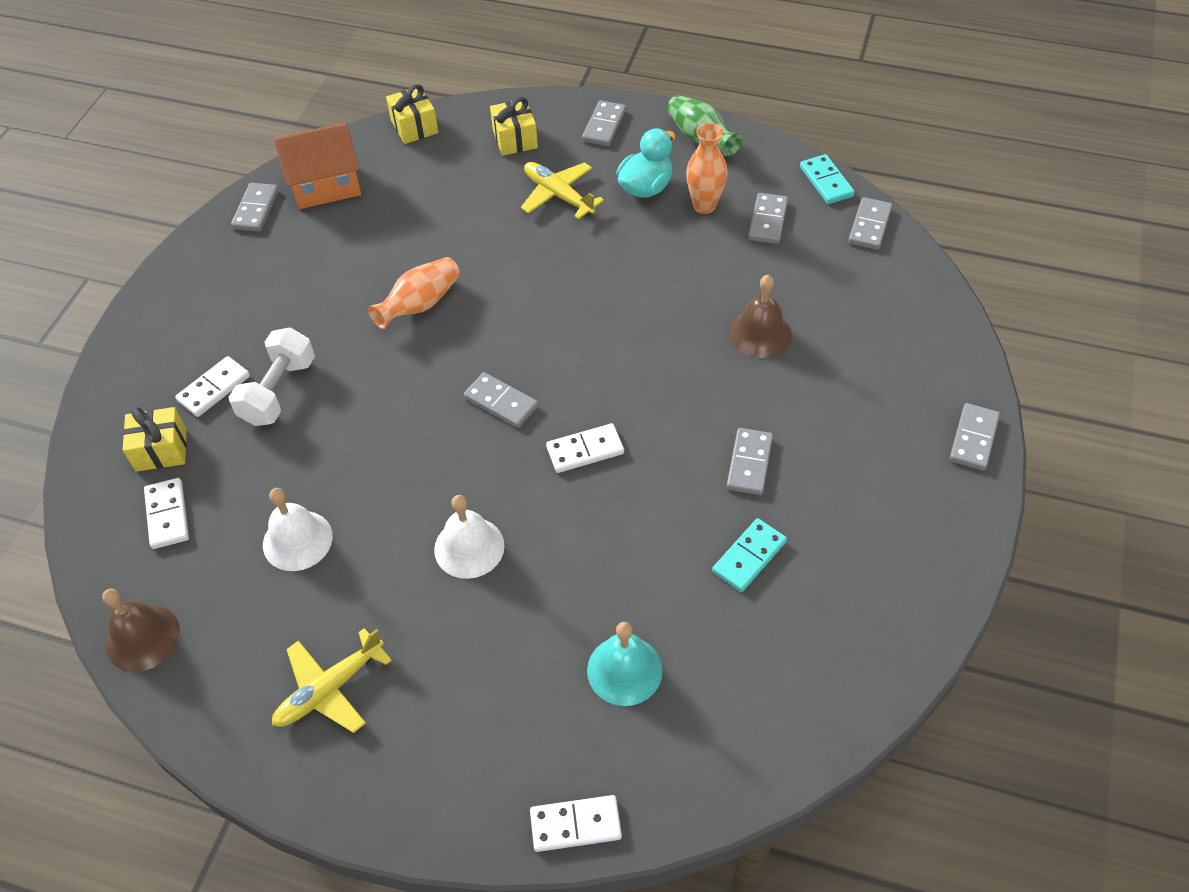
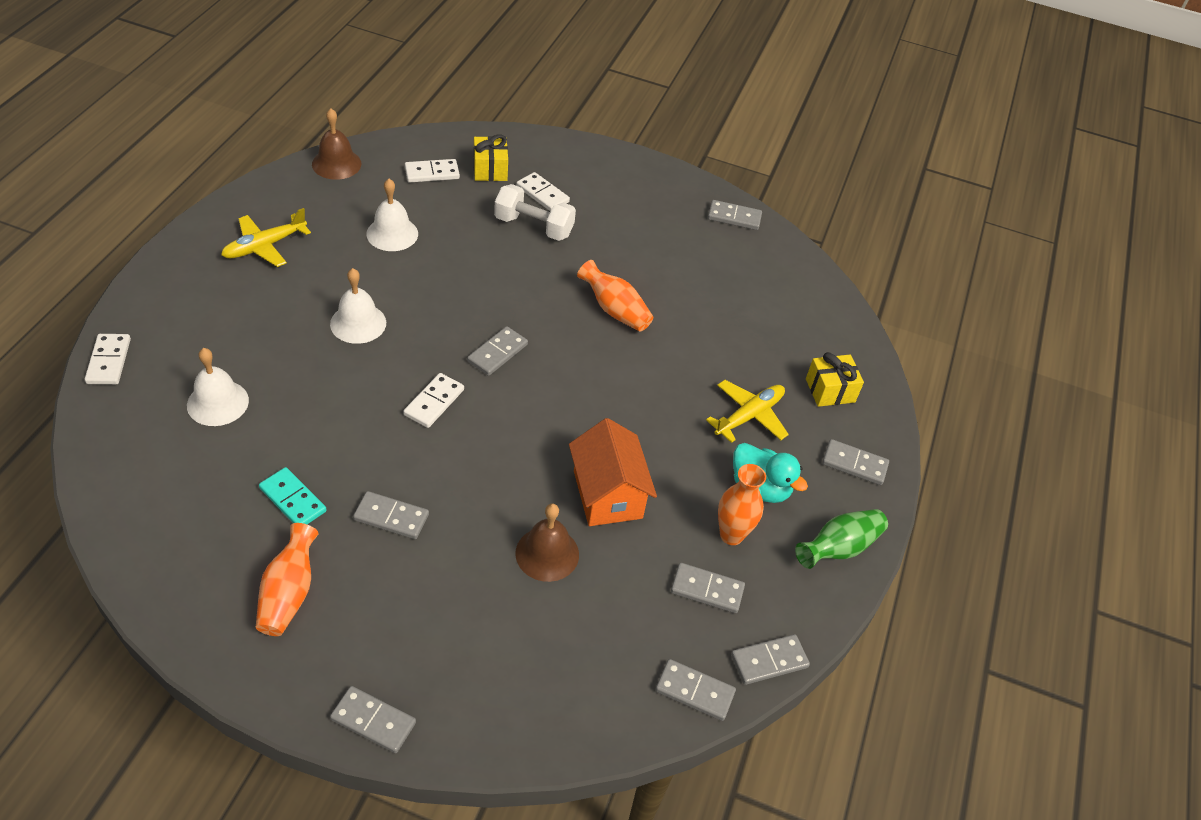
camera: 85 degrees right, 5 degrees down
(326, 185) = (763, 258): orange house -> orange house (607, 494)
(330, 689) = (265, 246): yellow plane -> yellow plane turned 90 degrees counterclockwise
(414, 127) = (844, 319): yellow gift -> none
(585, 450) = (434, 402): white domino -> white domino turned 45 degrees clockwise
(624, 670) = (217, 402): turquoise bell -> white bell
(826, 182) = (769, 661): turquoise domino -> grey domino
(864, 534) = (289, 593): none -> orange vase

